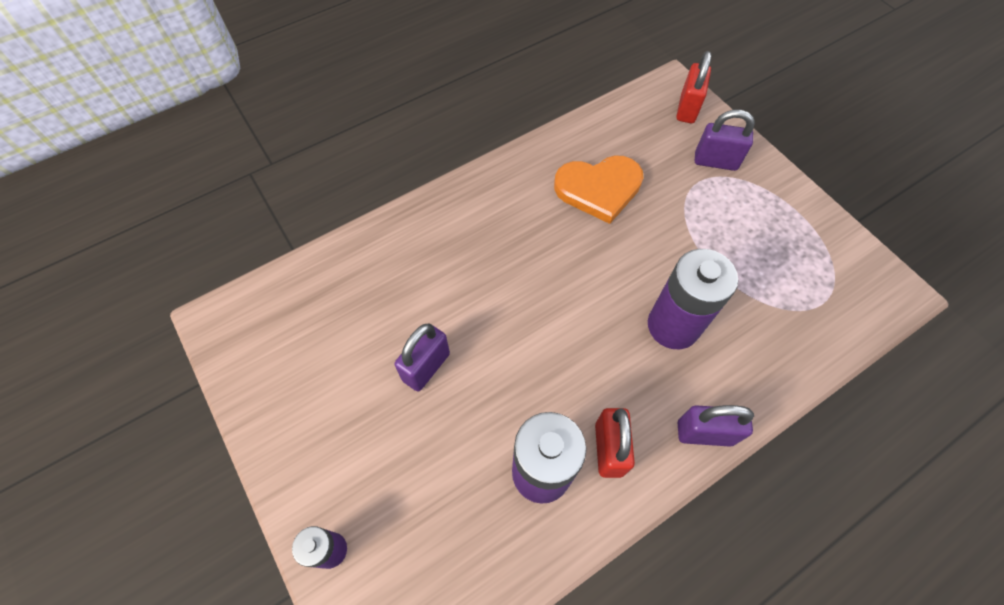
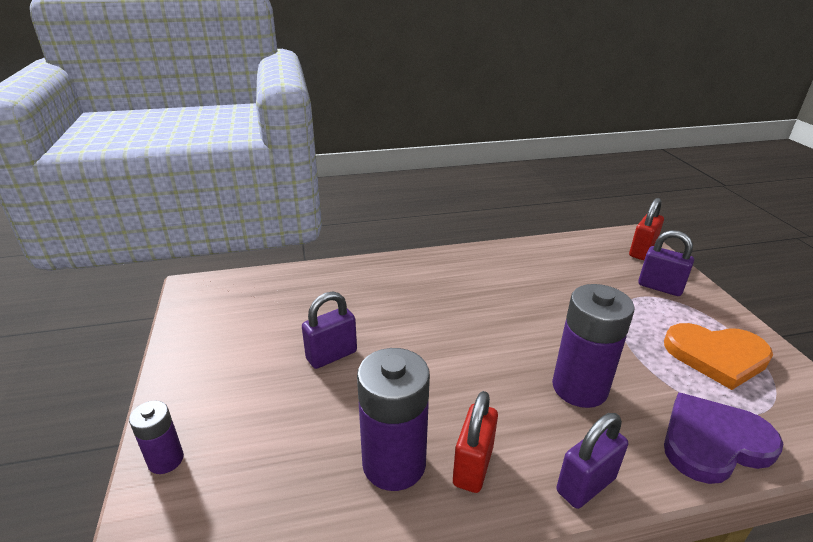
camera: 20 degrees right, 30 degrees down
(599, 189) = (541, 281): orange heart -> orange heart (716, 356)
(704, 433) = (585, 485): purple padlock -> purple padlock turned 60 degrees counterclockwise
(793, 349) = (713, 442): none -> purple heart

